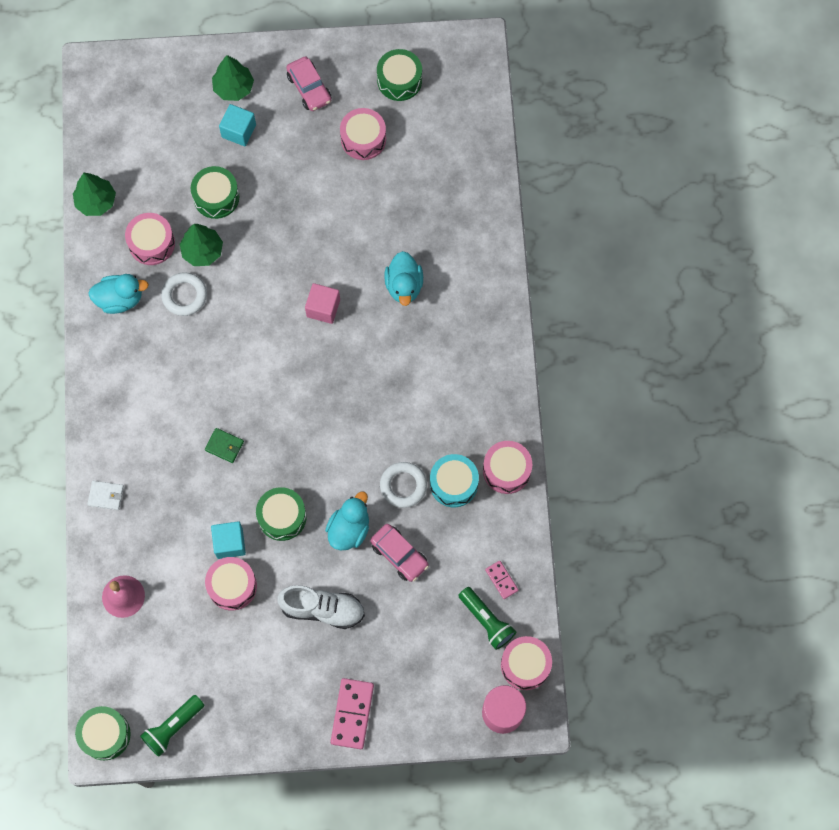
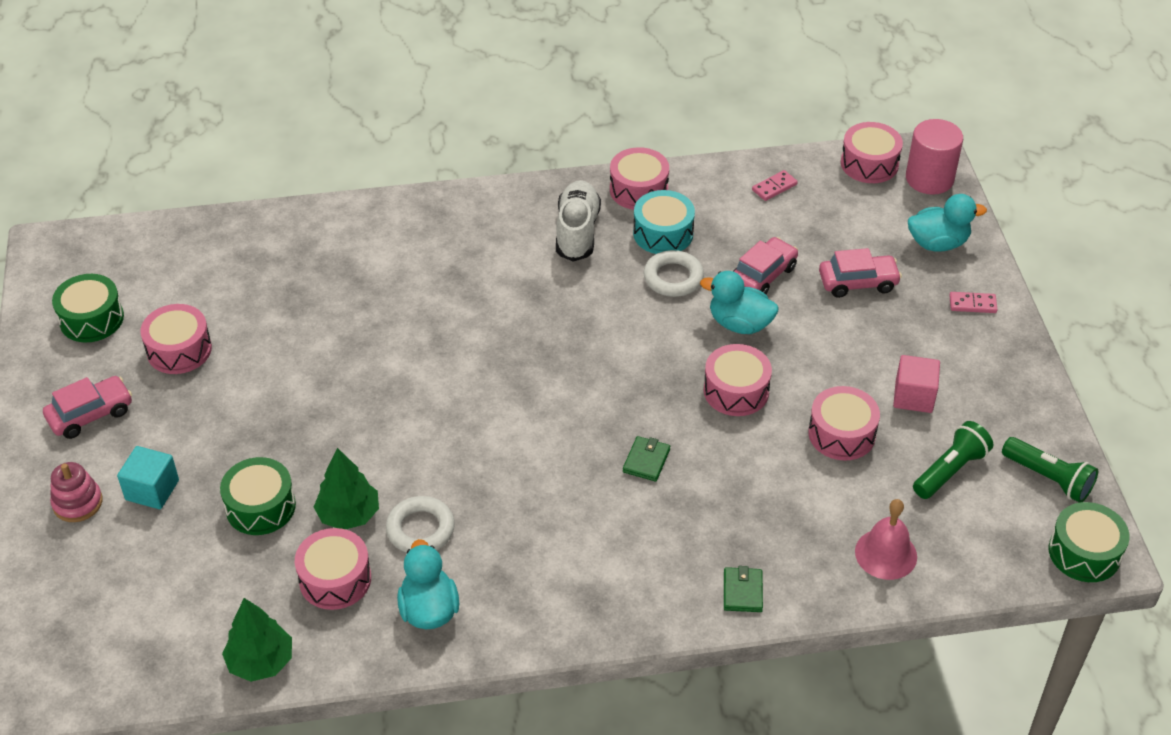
camera: 95 degrees left, 25 degrees down
(106, 496) = (742, 592): white wallet -> green wallet
(229, 543) = (783, 442): turquoise cube -> none
(234, 88) = (77, 503): green tree -> pink stacking toy
(282, 517) = (736, 391): green drum -> pink drum
(322, 609) = (849, 341): white shoe -> white shoe (577, 231)
(323, 308) = (434, 372): pink cube -> pink cube (913, 396)
(352, 714) = (972, 304): pink domino -> pink domino, size x0.55
(385, 628) = (858, 282): none -> pink car
(404, 286) = (400, 294): turquoise duck -> turquoise duck (938, 243)
(486, 621) = (826, 197): green flashlight -> green flashlight (950, 470)

